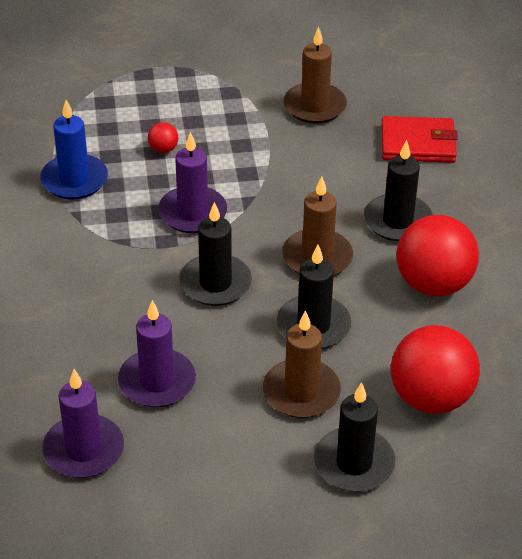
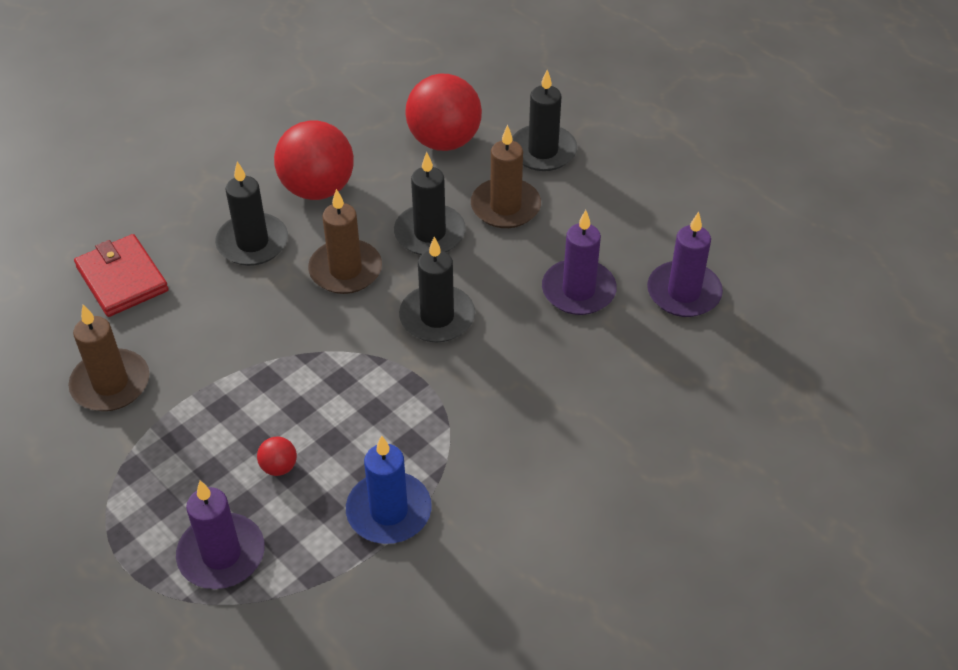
camera: 125 degrees left, 5 degrees up
(192, 213) = (359, 385): purple candle -> purple candle (221, 554)

